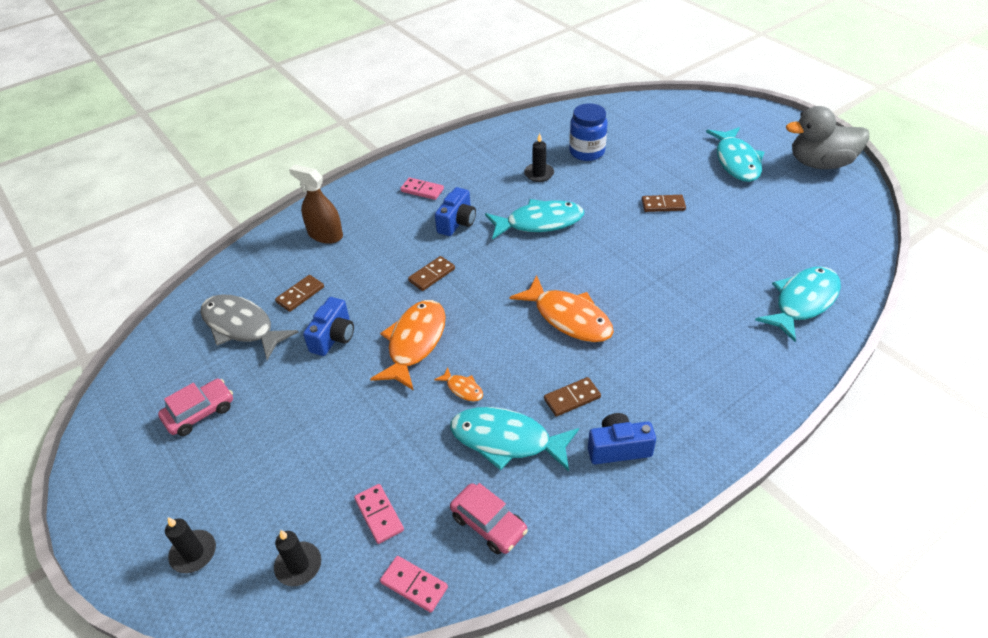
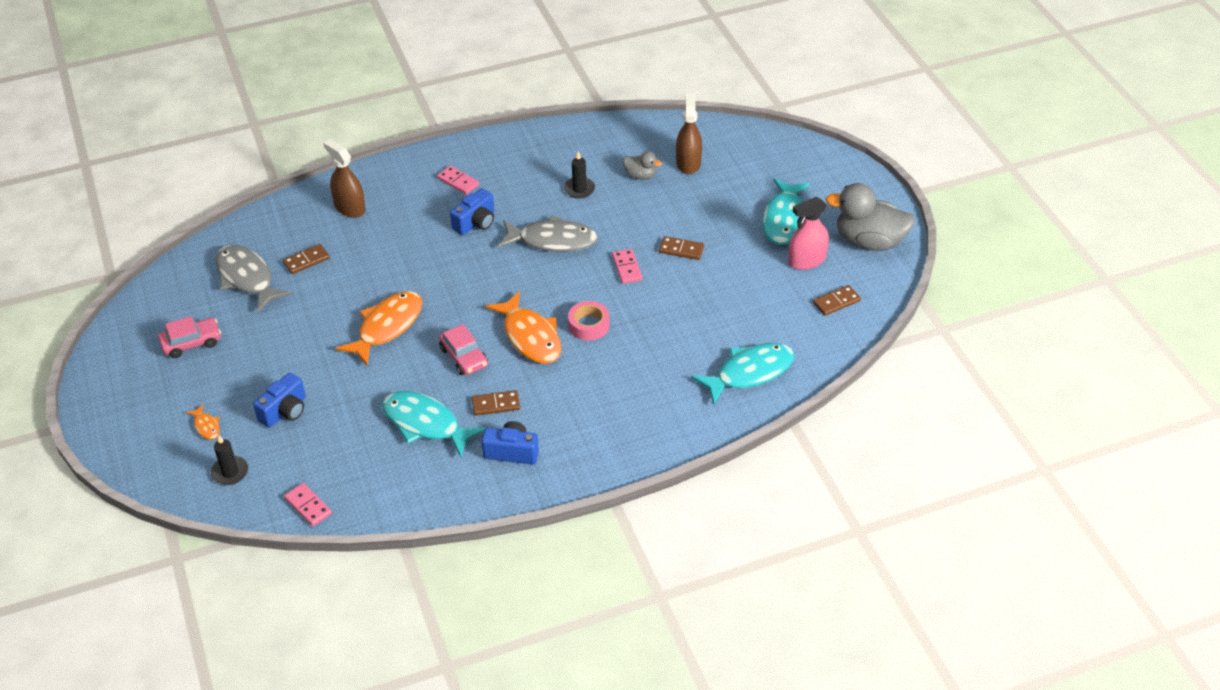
camera: 15 degrees right, 0 degrees up
(193, 553) = (157, 445): black candle -> none
(333, 337) = (320, 305): blue camera -> blue camera (285, 411)
(379, 515) = (302, 453): pink domino -> pink domino (627, 268)
(432, 275) = (429, 269): brown domino -> brown domino (836, 302)
(463, 388) = (409, 375): orange fish -> orange fish (206, 426)
(489, 524) = (382, 480): pink car -> pink car (464, 357)
(539, 222) = (553, 240): turquoise fish -> grey fish
(587, 152) = (640, 175): blue jar -> grey duck
(620, 293) = (589, 325): none -> pink tape
(622, 134) = (688, 163): none -> brown spray bottle
(779, 190) = (806, 260): none -> pink spray bottle

